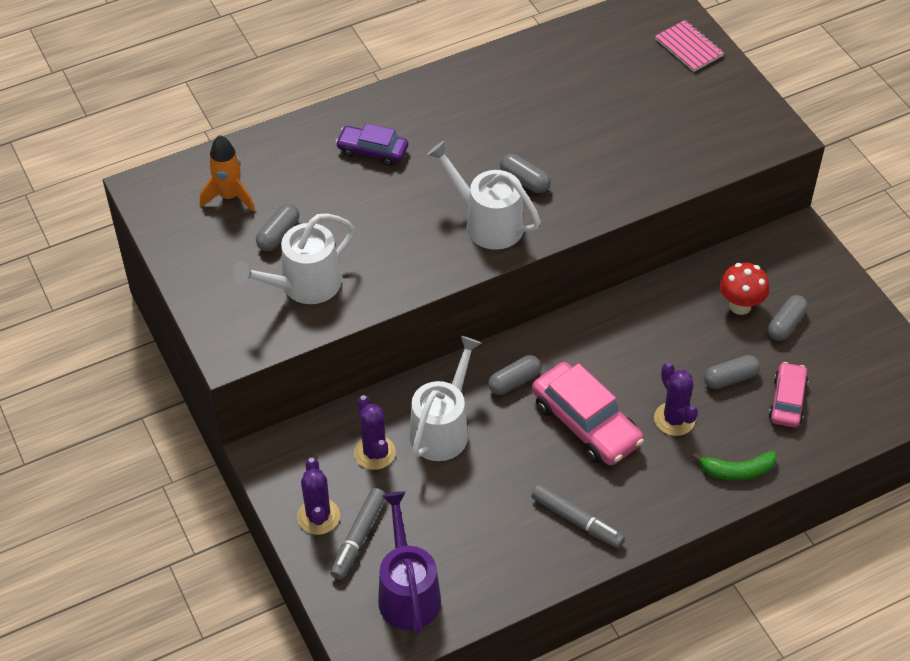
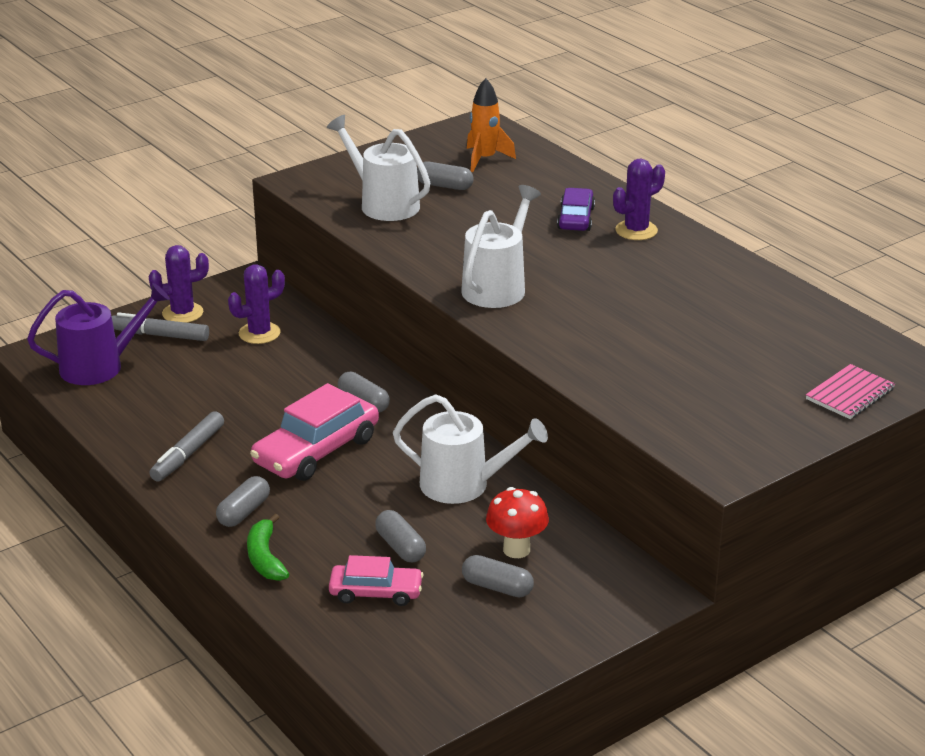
camera: 80 degrees right, 20 degrees down
(442, 429) = (294, 366): white watering can -> white watering can (463, 485)
(524, 181) = (568, 303): grey capsule -> grey capsule (244, 512)
(674, 419) = (332, 509): purple cactus -> purple cactus (636, 230)

